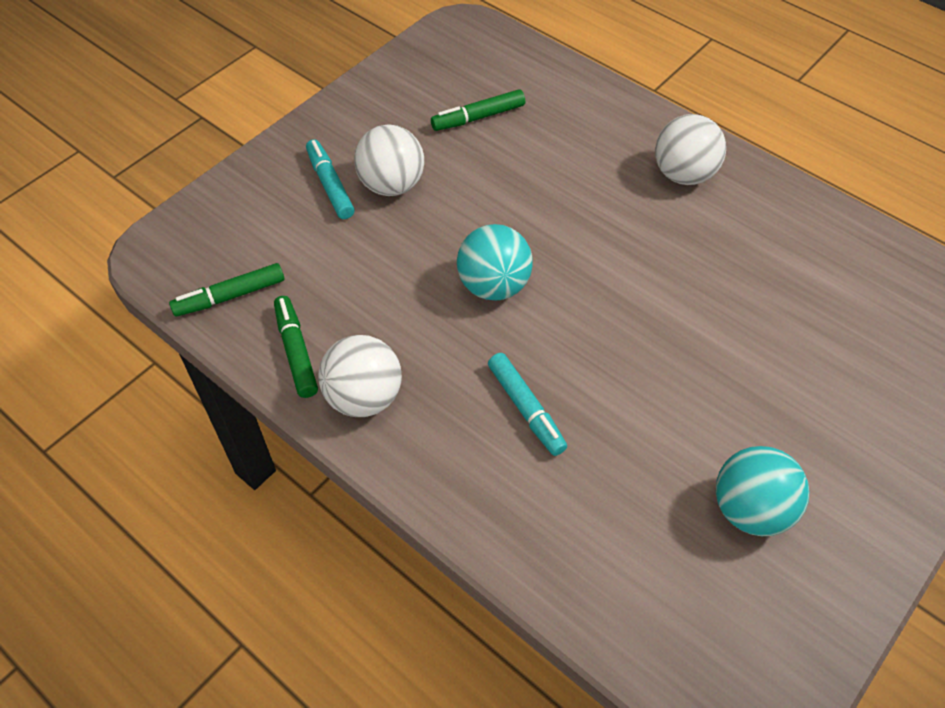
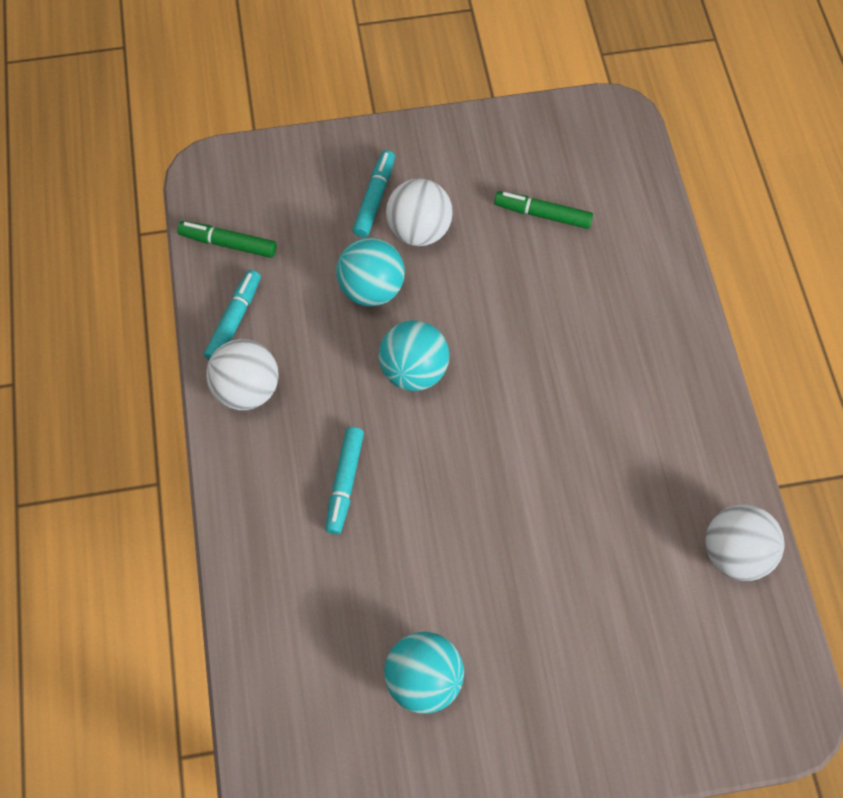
camera: 40 degrees right, 10 degrees up
(296, 351) = (234, 320): green marker -> turquoise marker
(395, 250) = (371, 289): none -> turquoise ball
(683, 174) = (658, 385): white ball -> white ball (734, 553)

